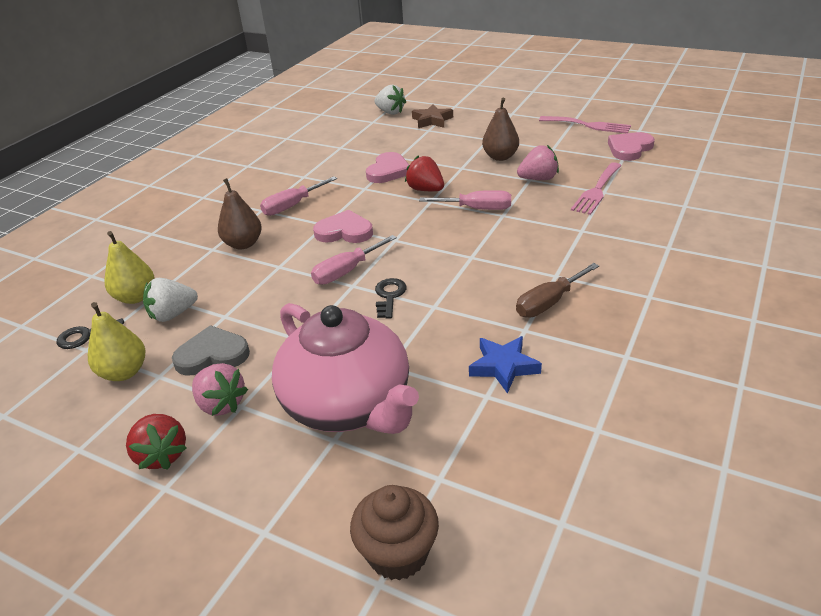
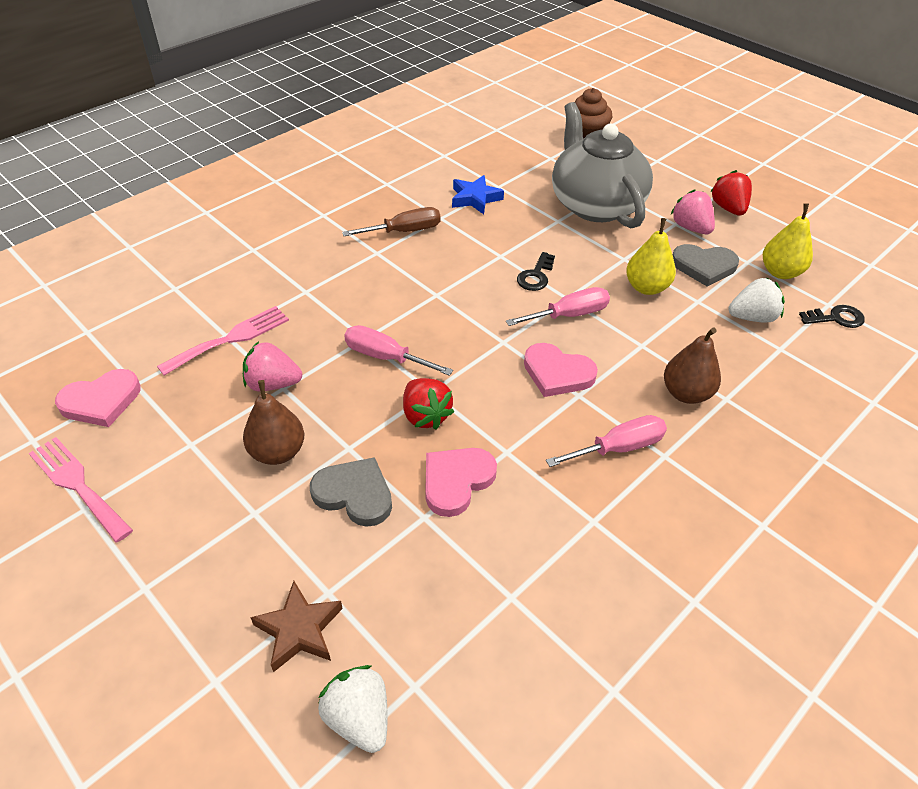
camera: 165 degrees left, 10 degrees up
(136, 297) = (801, 351): yellow pear -> yellow pear (646, 287)
(349, 404) = (595, 204): pink teapot -> grey teapot
(442, 155) = (354, 494): none -> grey heart

